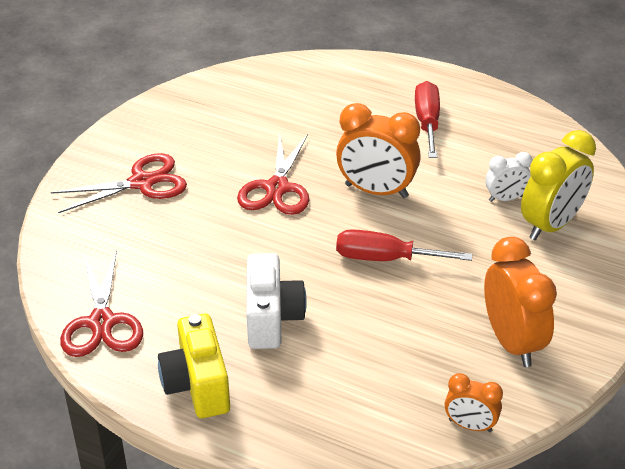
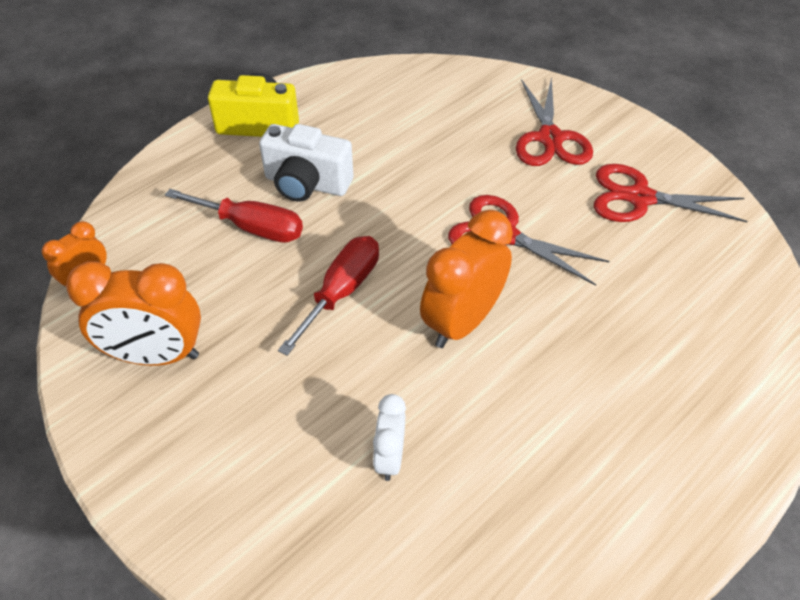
camera: 110 degrees right, 10 degrees up
(102, 322) = (363, 86): red scissors -> red scissors (640, 198)
(427, 122) = (595, 431): red screwdriver -> red screwdriver (251, 227)
(551, 225) = (313, 488): yellow clock -> none

